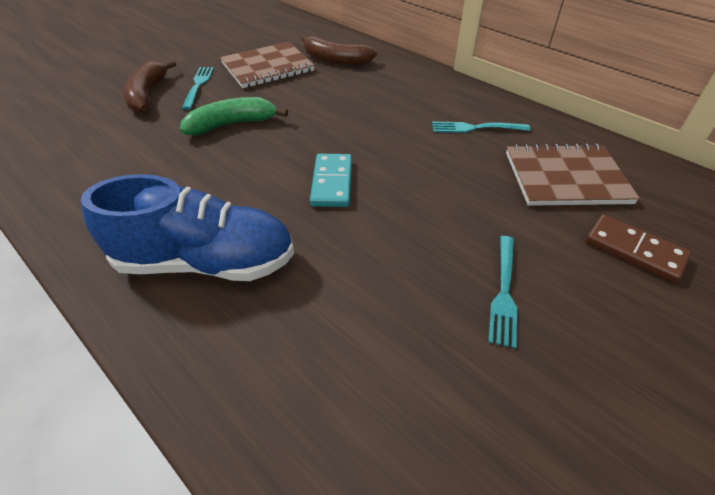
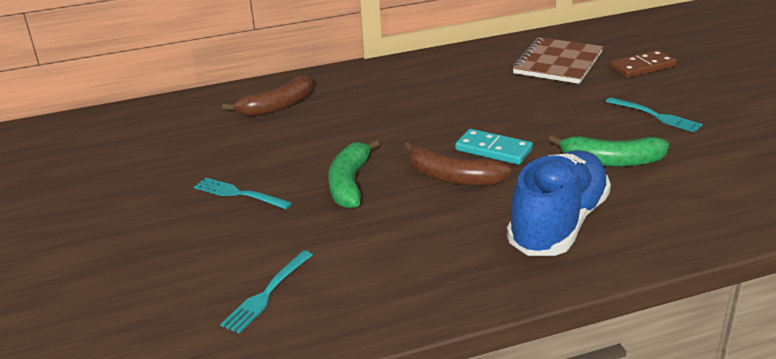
camera: 60 degrees left, 15 degrees down
(148, 94) = (221, 230): brown banana -> brown banana (452, 177)
(267, 67) = (247, 146): brown notebook -> none
(358, 274) = (611, 161): none -> green banana
(476, 128) = (468, 74): turquoise fork -> turquoise fork (267, 293)

